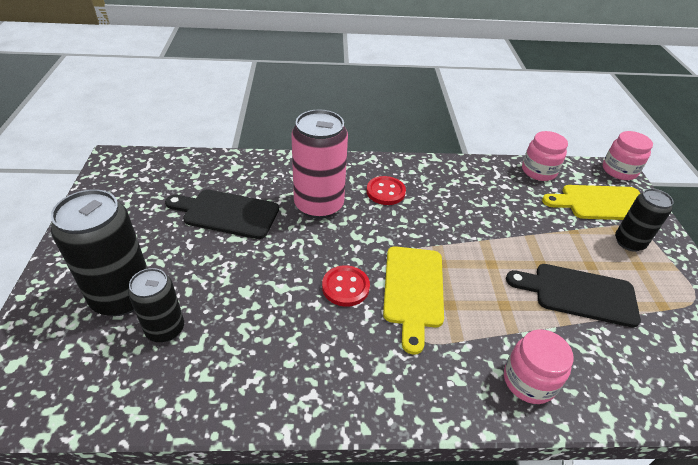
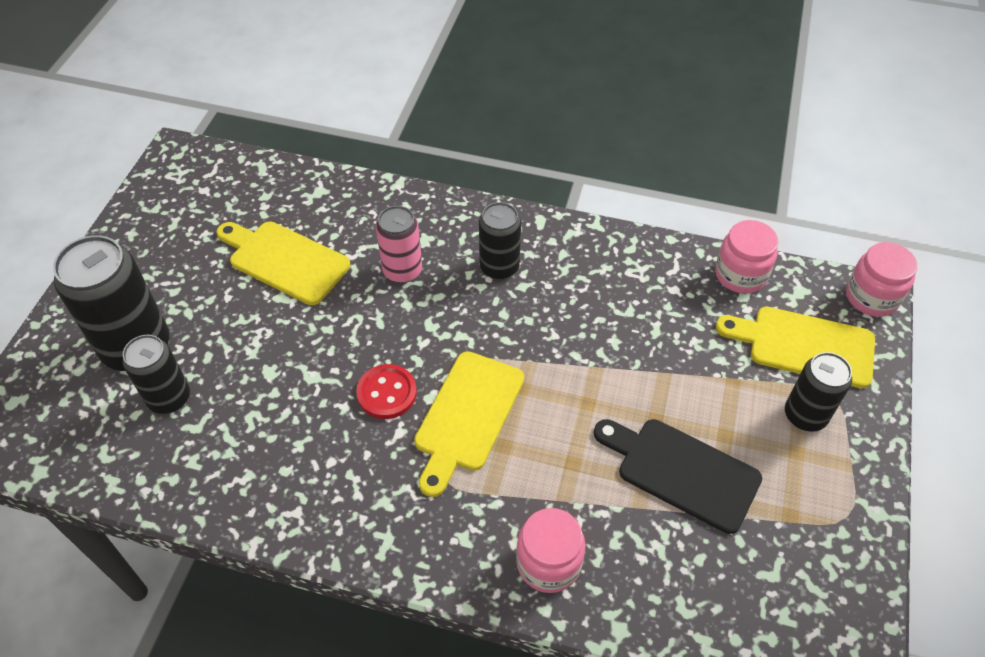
camera: 20 degrees right, 10 degrees up
(227, 213) = (285, 261): black cutting board -> yellow cutting board
(319, 205) = (402, 270): pink can -> pink can, size x0.60
(385, 192) = (499, 267): red button -> black can

